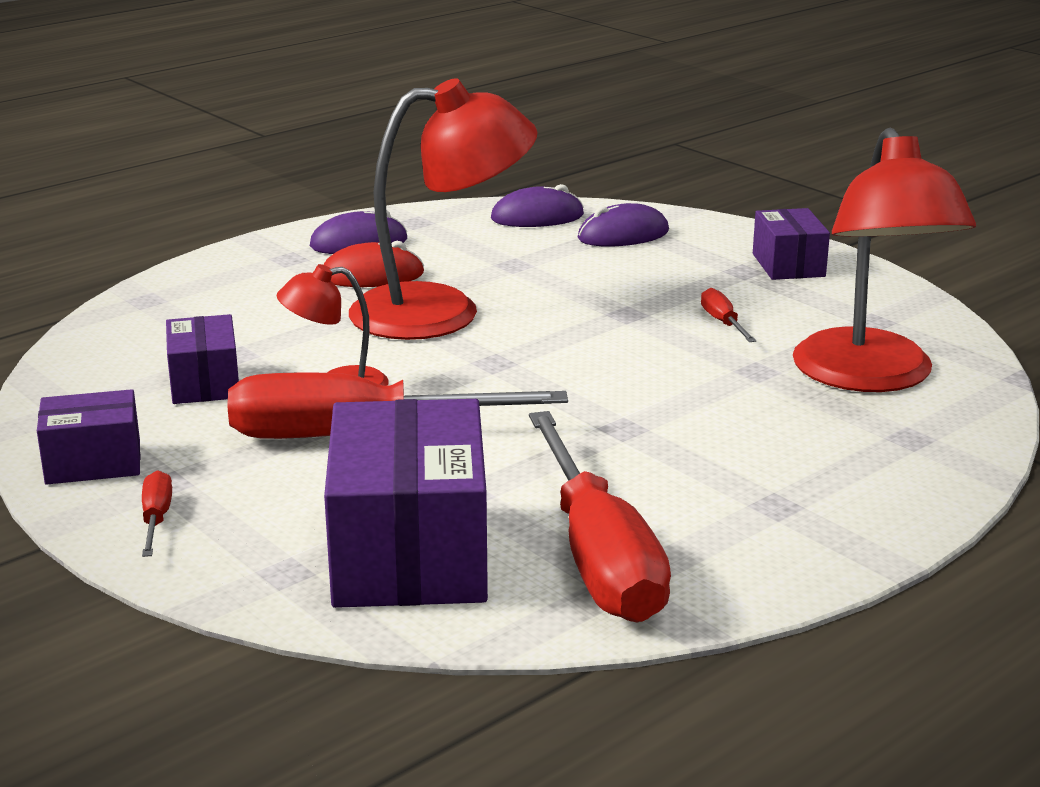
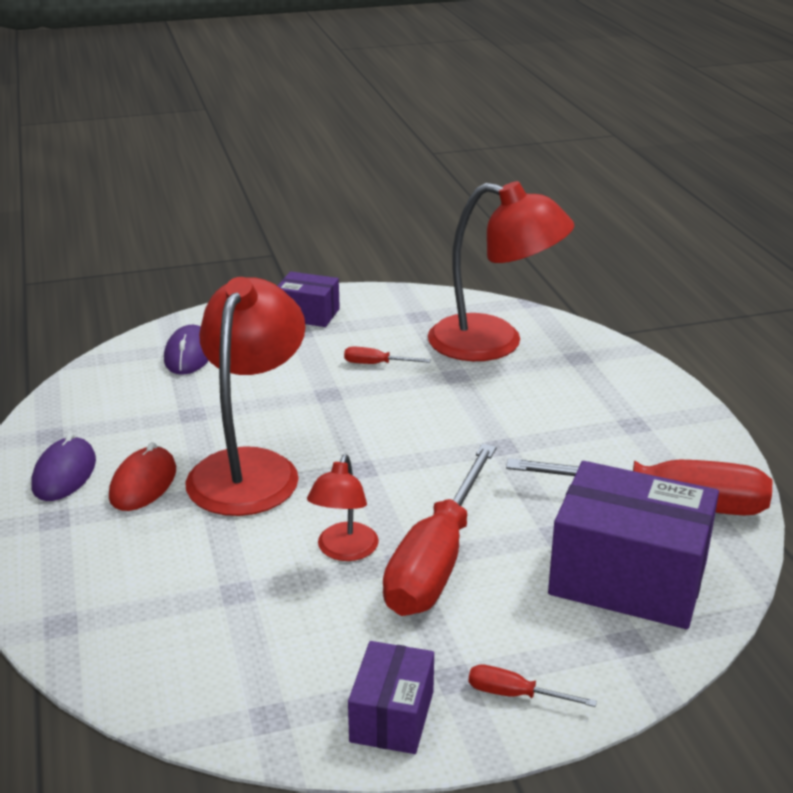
camera: 65 degrees left, 5 degrees up
(205, 383) = (282, 621): purple box -> none
(537, 217) = (110, 378): purple mouse -> none

